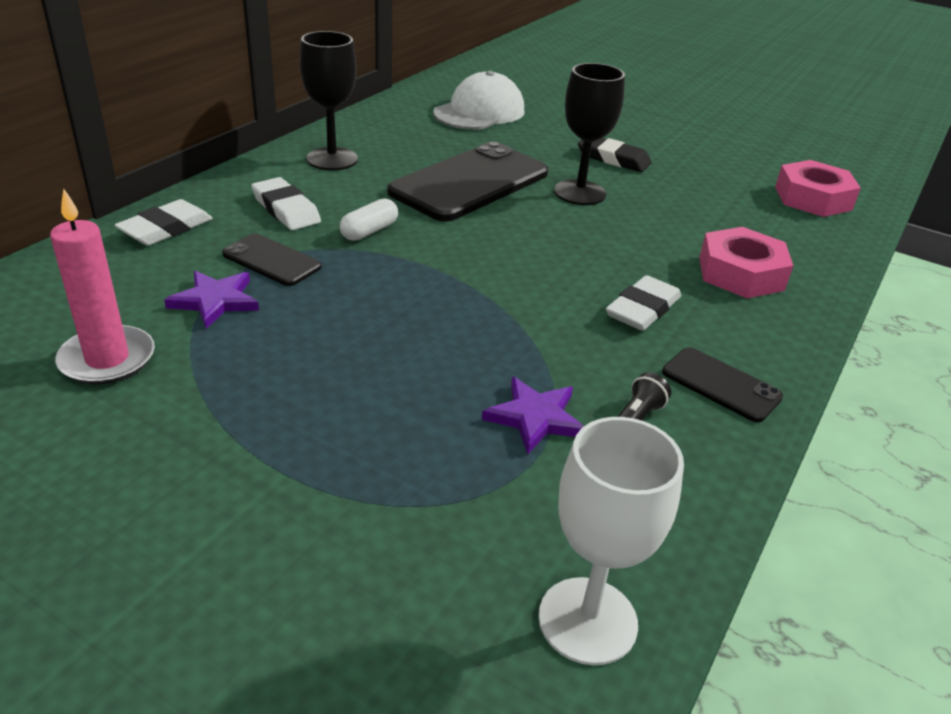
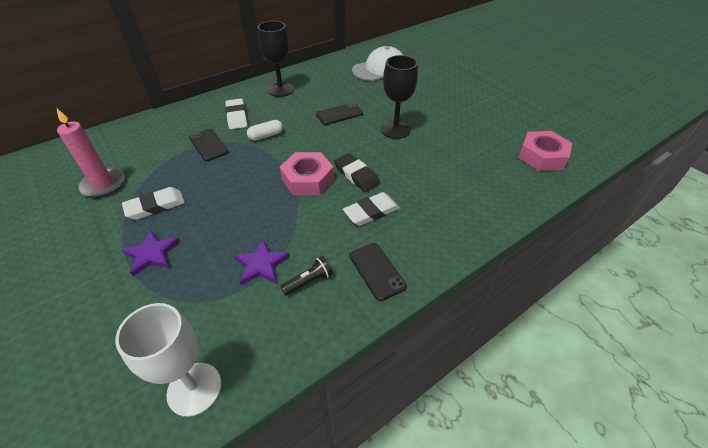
camera: 25 degrees right, 10 degrees up
(166, 228) = (177, 119): white eraser -> white eraser (155, 206)
(215, 301) = (168, 163): purple star -> purple star (152, 254)
(470, 183) = (339, 114): black phone -> black phone, size x0.49
(613, 158) = (433, 110): black eraser -> black eraser (356, 175)
(741, 273) = (449, 200): pink nut -> pink nut (307, 179)

